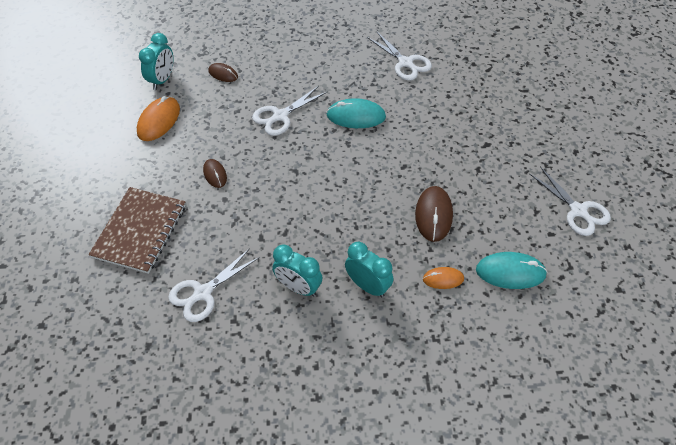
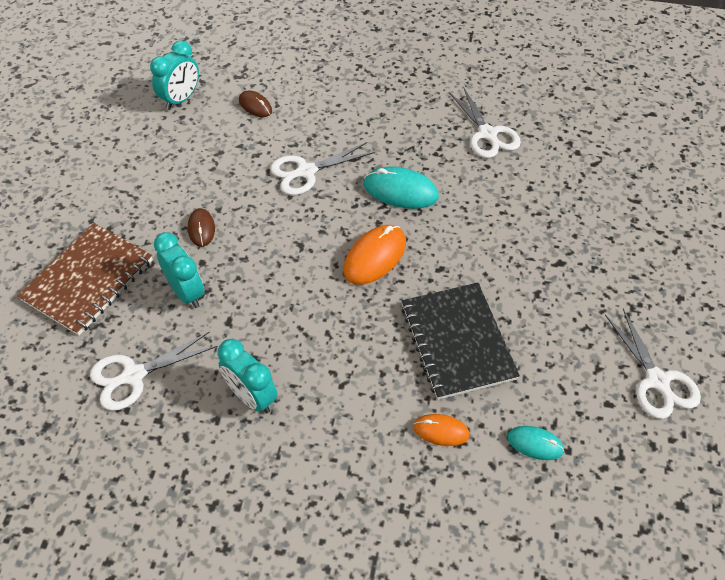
camera: 15 degrees right, 0 degrees up
(159, 121) = (159, 148): orange mouse -> orange mouse (375, 257)
(368, 286) = (339, 416): turquoise clock -> turquoise clock (186, 292)
(433, 215) = (457, 342): brown mouse -> black notebook
(510, 272) = (535, 444): turquoise mouse -> turquoise mouse, size x0.59

